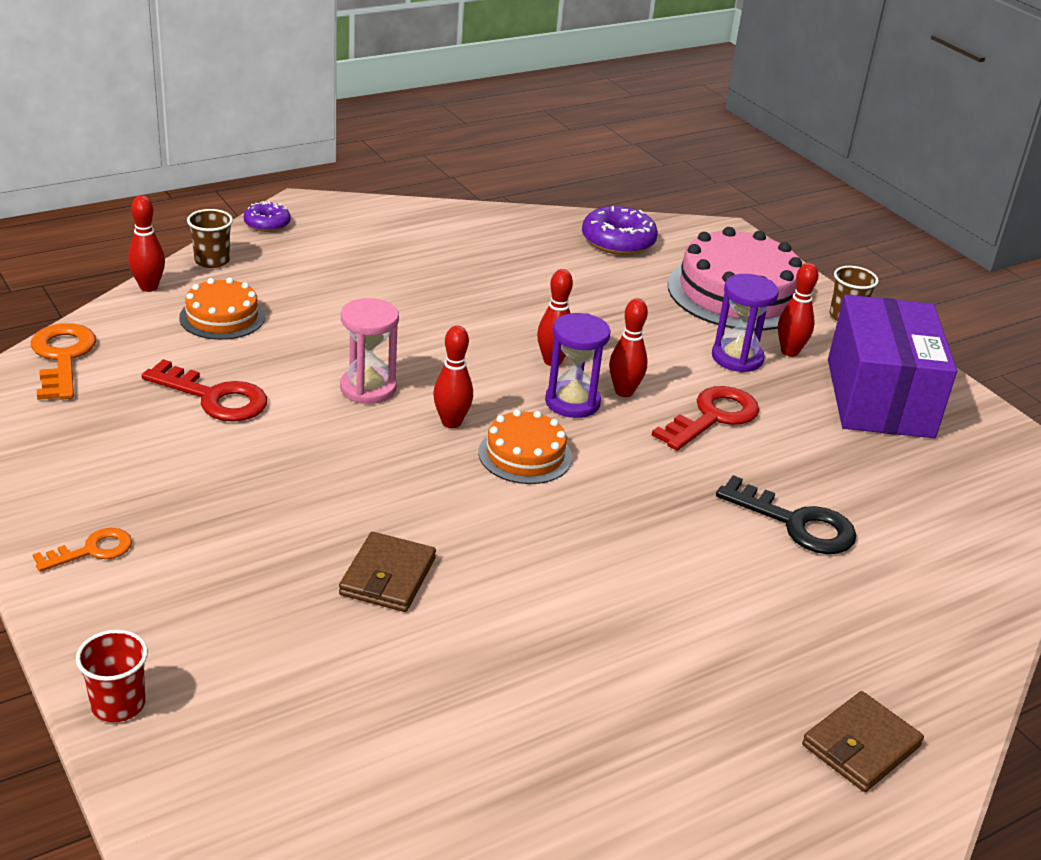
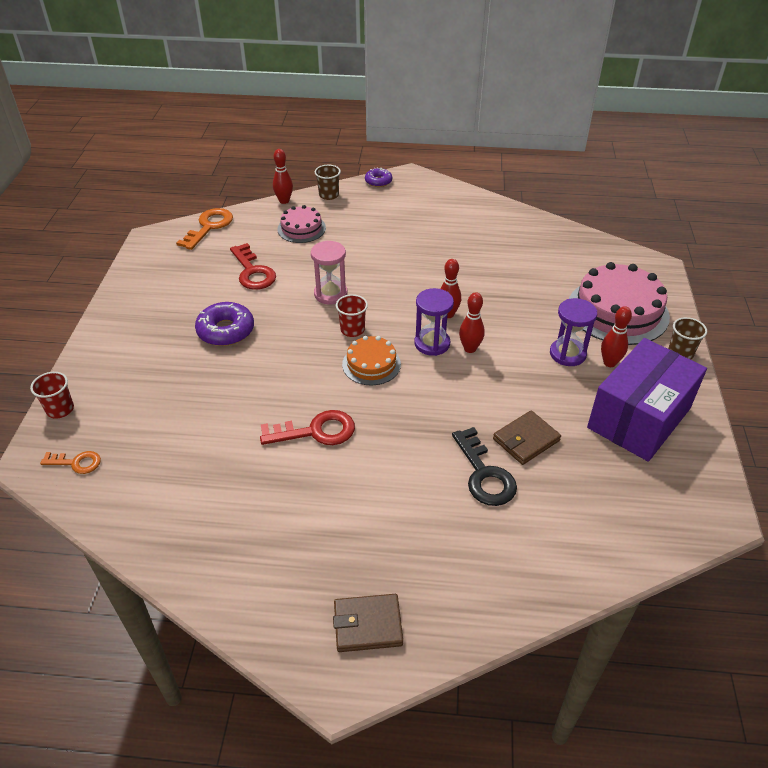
camera: 40 degrees right, 10 degrees up
(92, 550) = (124, 330): orange key -> orange key (76, 463)
(222, 317) = (301, 228): orange cake -> pink cake
(387, 576) = (231, 401): brown wallet -> brown wallet (526, 440)
(451, 422) = (352, 330): red bowling pin -> red cup
(618, 241) = (574, 251): purple donut -> purple donut (226, 331)
(713, 417) = (508, 385): red key -> red key (316, 431)

